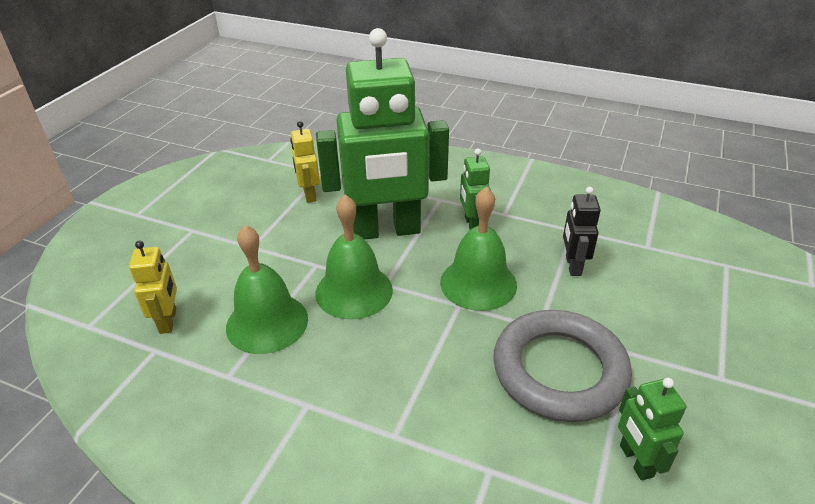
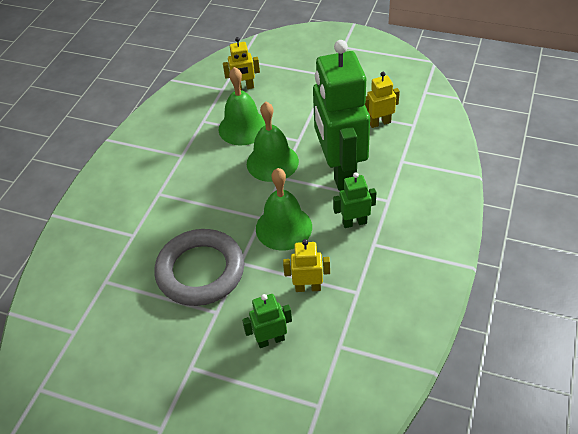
camera: 90 degrees right, 10 degrees up
(573, 265) = (308, 287): black robot -> yellow robot
(636, 461) = (130, 304): green robot -> green robot (270, 340)

